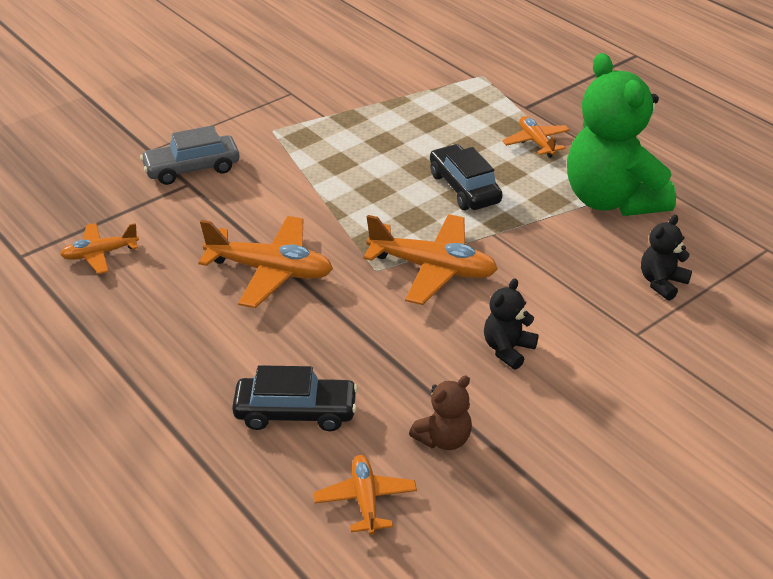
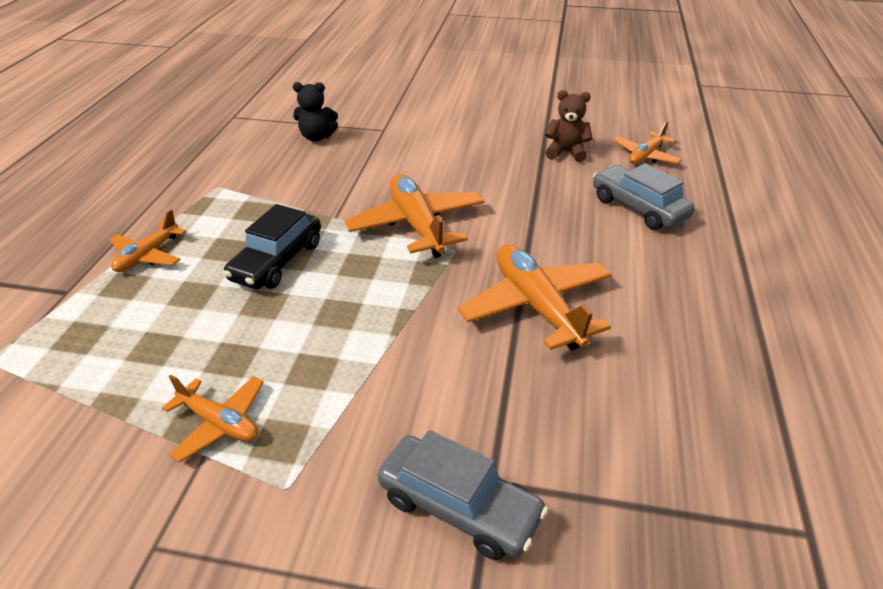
camera: 130 degrees left, 0 degrees up
(100, 254) = (694, 453): orange plane -> orange plane (219, 423)
(296, 412) = (638, 208): black car -> grey car
(508, 349) = (461, 162): black teddy bear -> none
(612, 200) = (223, 185): green teddy bear -> none

